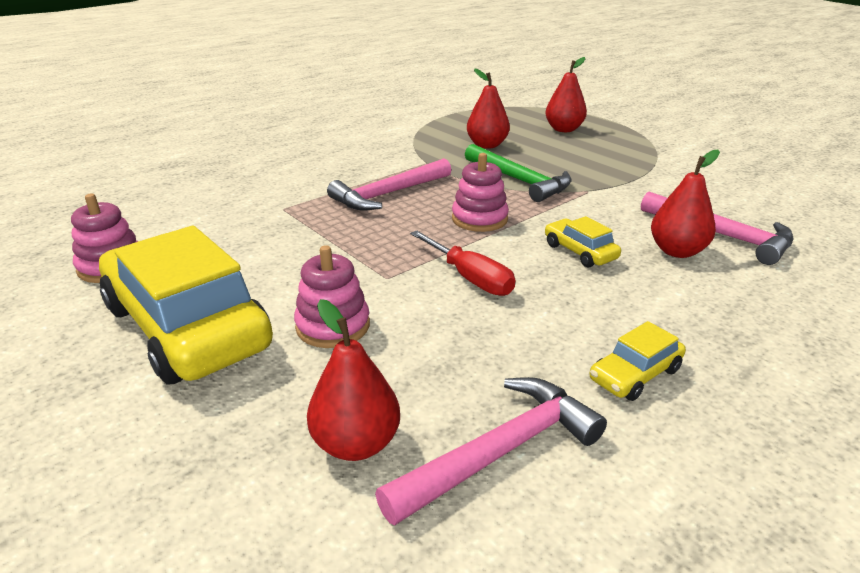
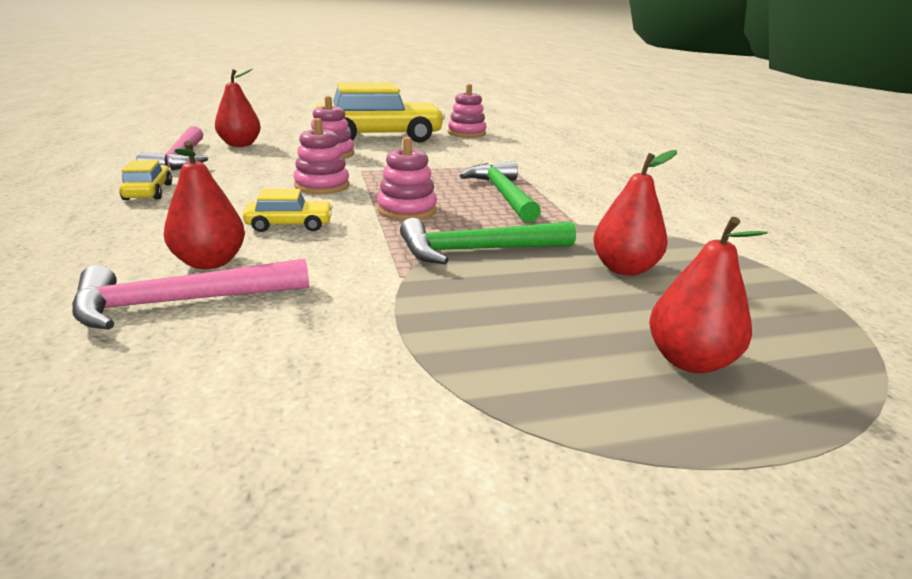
camera: 115 degrees right, 5 degrees down
(389, 194) = (503, 194): pink hammer -> green hammer
(469, 278) = (322, 186): red screwdriver -> pink stacking toy

